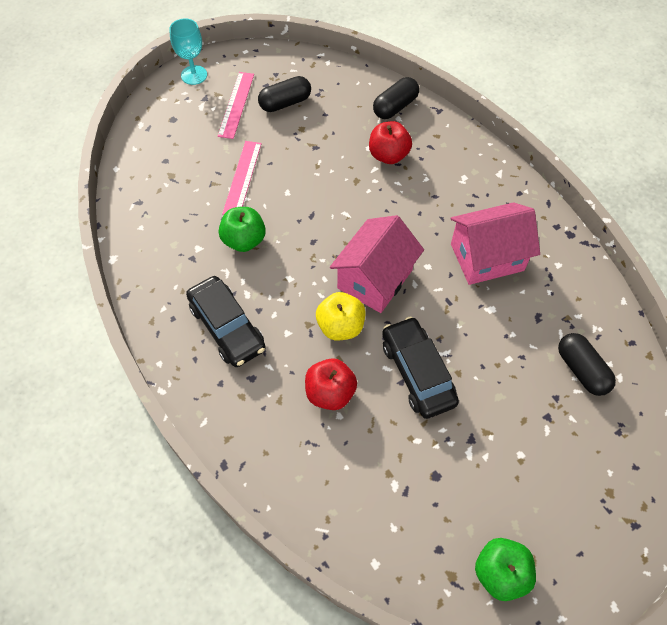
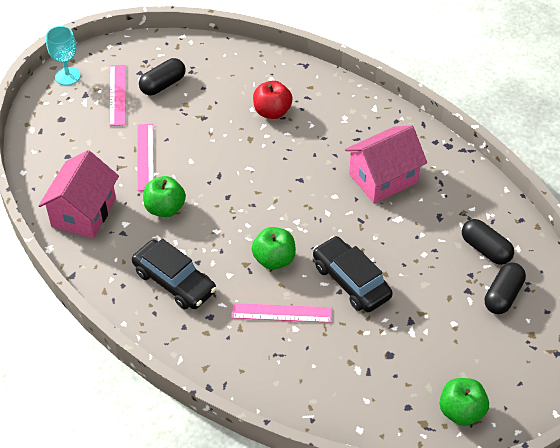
camera: 15 degrees left, 10 degrees down
(330, 393) = (282, 313): red apple -> pink ruler
(340, 326) = (274, 259): yellow apple -> green apple
(375, 279) = (292, 216): pink house -> pink house (84, 213)
(395, 107) = (265, 69): black capsule -> black capsule (503, 296)

